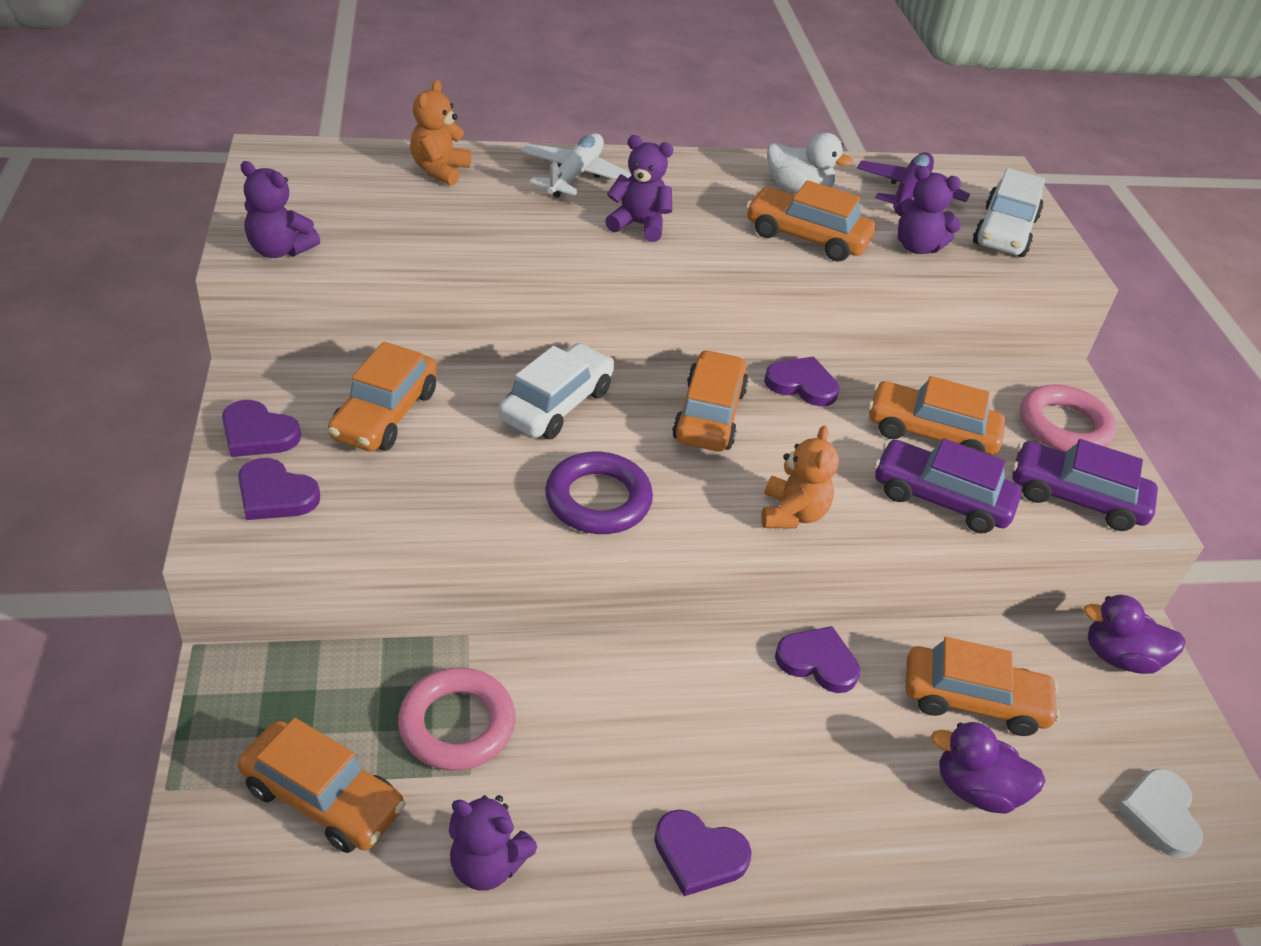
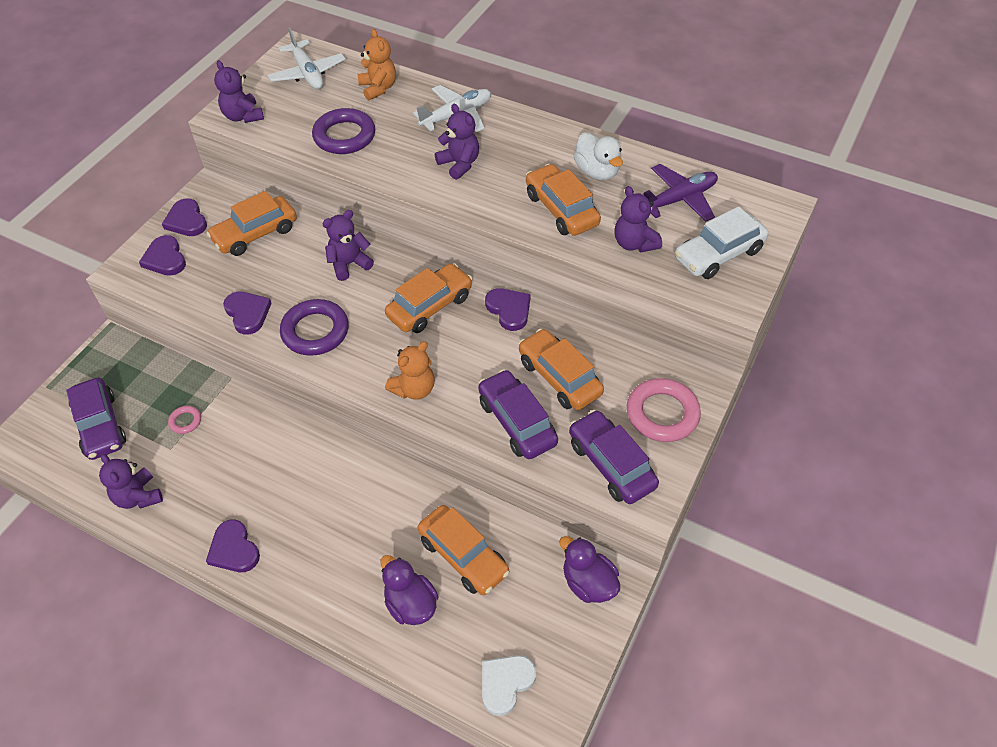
camera: 40 degrees right, 10 degrees up
(319, 177) = (307, 73): none -> white plane
(323, 798) = (100, 425): orange car -> purple car
(439, 170) = (378, 88): orange teddy bear -> orange teddy bear turned 105 degrees clockwise
(456, 234) = (344, 136): none -> purple ring
(457, 724) = (185, 421): pink ring -> pink ring, size x0.48
(556, 405) = (349, 264): white car -> purple teddy bear
(817, 662) = (395, 485): purple heart -> purple heart (247, 313)

